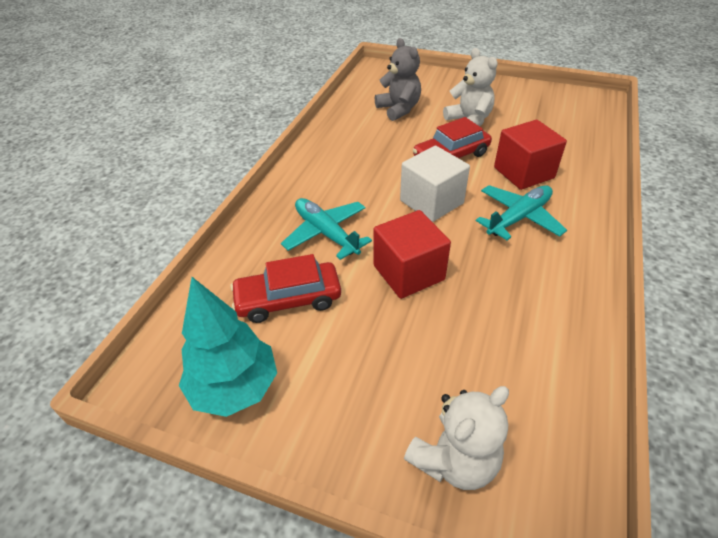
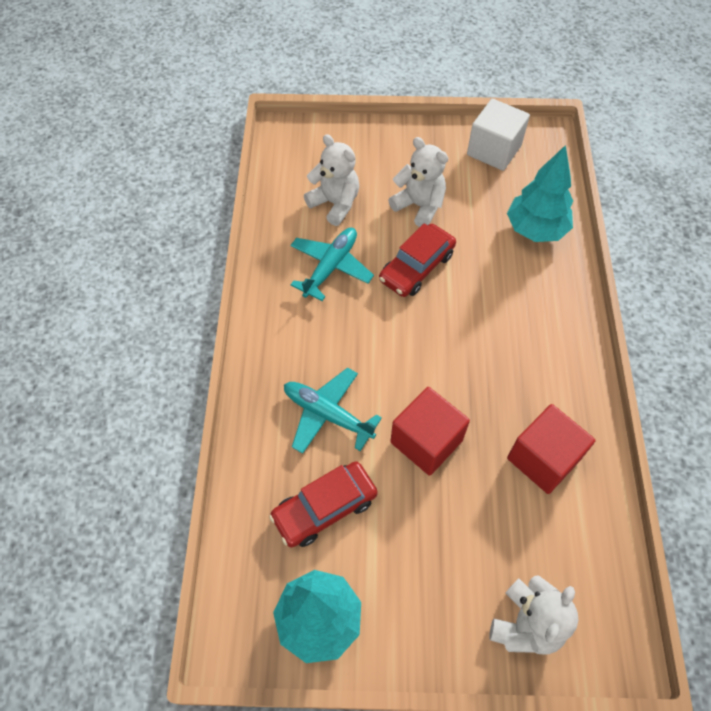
camera: 20 degrees left, 15 degrees up
(398, 109) = (335, 204): grey teddy bear -> white teddy bear
(431, 202) = (418, 341): white cube -> white cube (494, 150)
(519, 218) = (508, 340): turquoise plane -> turquoise plane (331, 267)
(523, 173) = (497, 275): red cube -> red cube (543, 459)
(570, 151) = (535, 229): none -> turquoise tree

